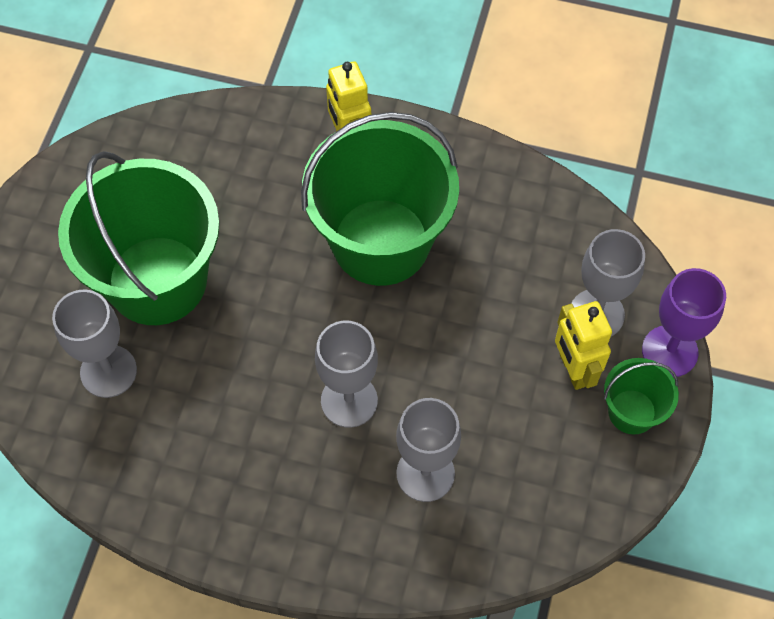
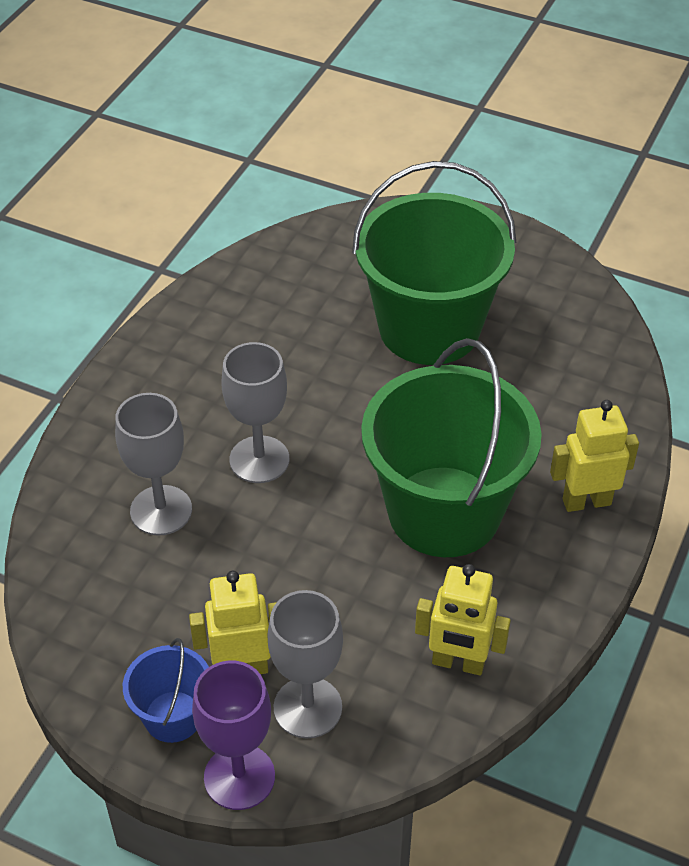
camera: 100 degrees right, 15 degrees down
(108, 371) = (337, 288): grey goblet -> none
(529, 215) = (458, 663): none -> yellow robot
(632, 412) = (173, 716): green bucket -> blue bucket

